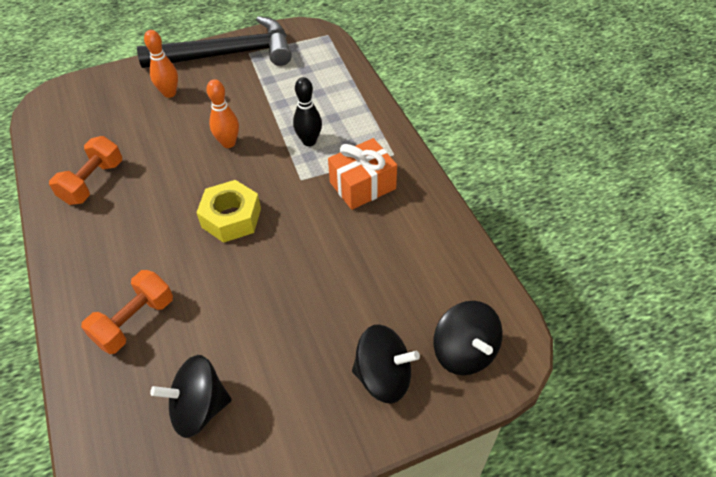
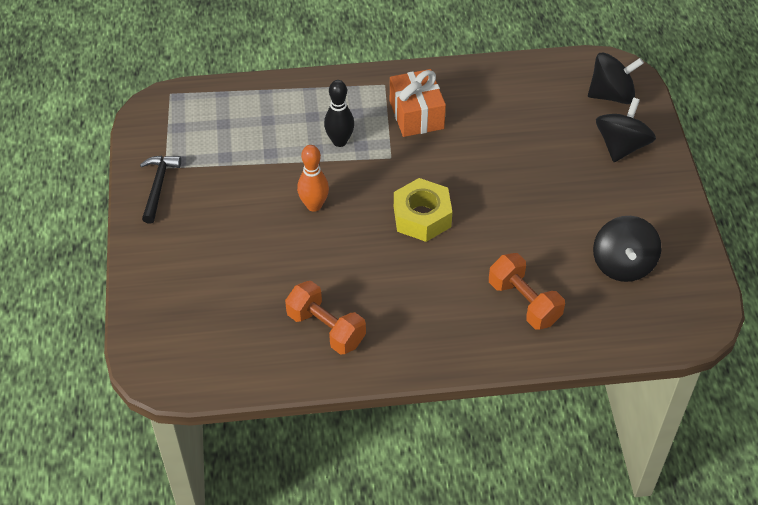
camera: 75 degrees left, 0 degrees up
(169, 93) = (204, 248): orange bowling pin -> none
(227, 54) = (158, 186): black hammer -> black hammer, size x0.46

